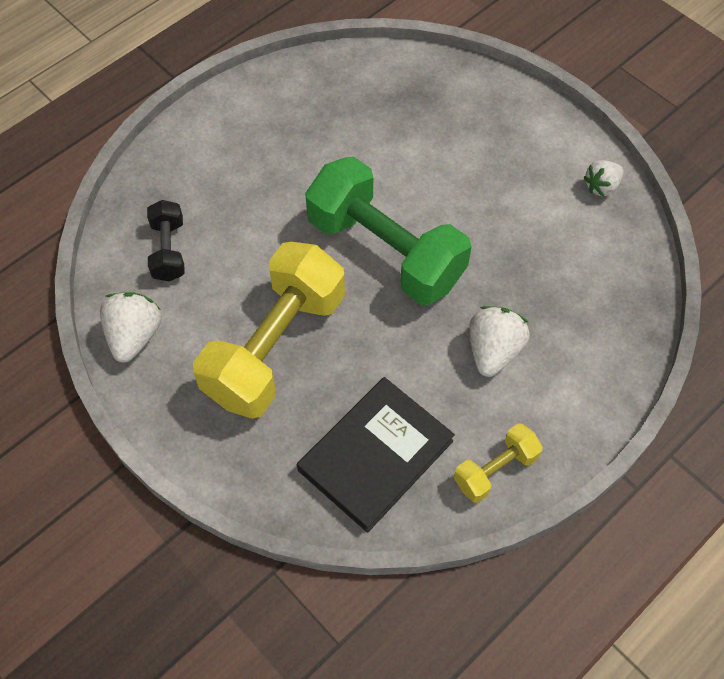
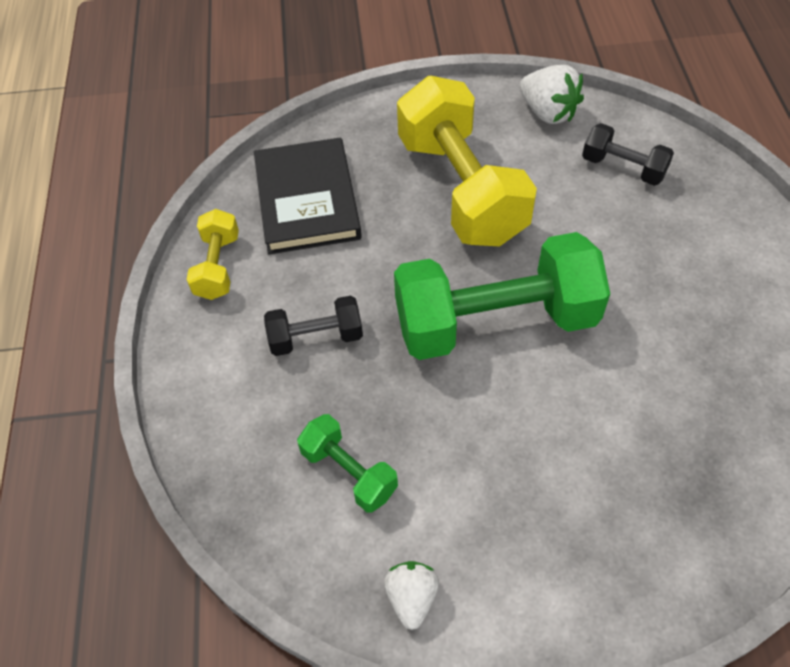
camera: 130 degrees right, 5 degrees down
(493, 351) = (316, 337): white strawberry -> black dumbbell
(565, 263) = (349, 472): none -> green dumbbell

